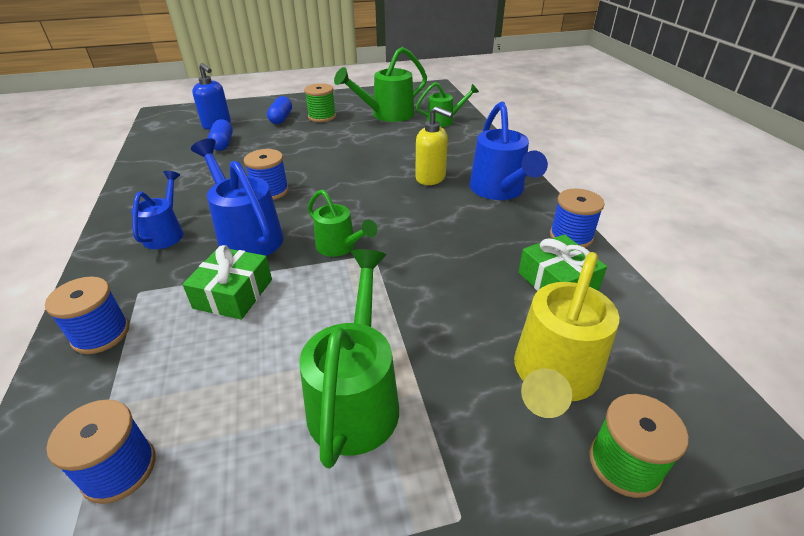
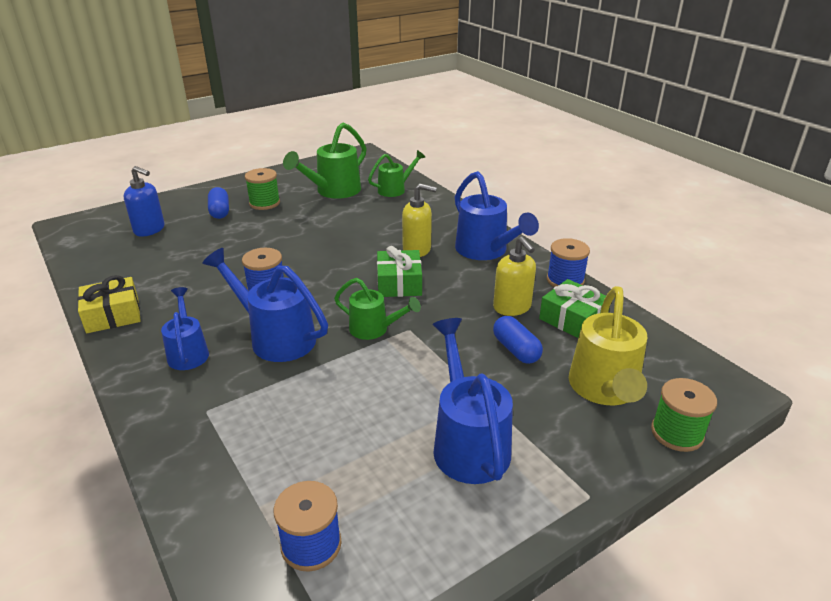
camera: 20 degrees left, 5 degrees down
(101, 334) = (200, 454): blue spool -> none
(136, 189) = (113, 315): none -> yellow gift
(222, 144) = (174, 250): blue capsule -> blue capsule (516, 350)
(233, 294) = (303, 391): green gift -> green gift (399, 283)
(356, 397) = (468, 442): green watering can -> blue watering can
(495, 254) = (512, 307): none -> yellow soap dispenser

